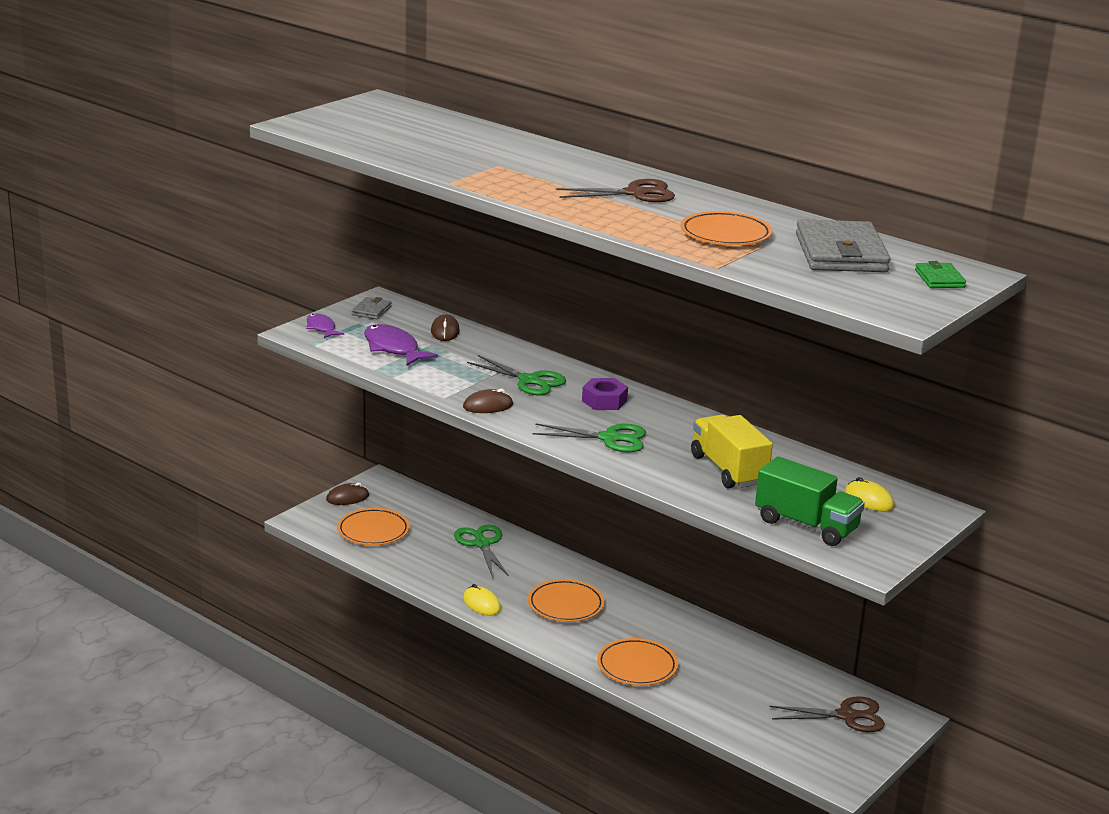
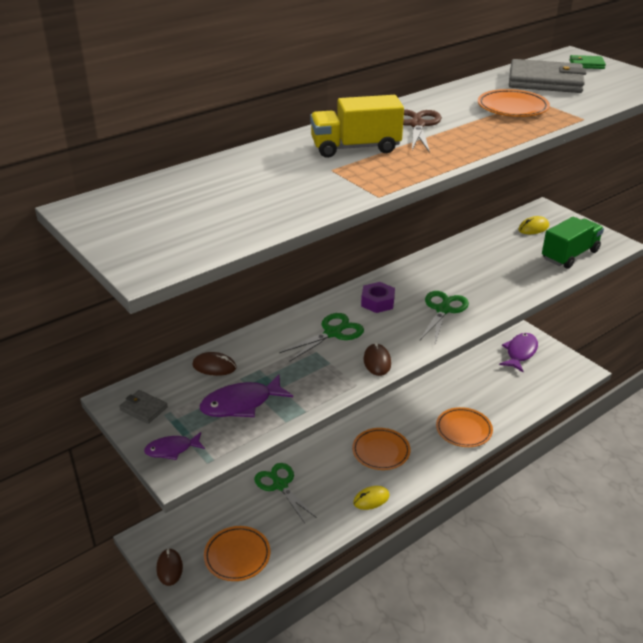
camera: 75 degrees left, 10 degrees up
(481, 543) = (280, 485): green scissors -> green scissors turned 60 degrees clockwise
(728, 470) = (494, 269): yellow truck -> yellow truck (355, 148)
(847, 716) = (520, 352): brown scissors -> purple fish

